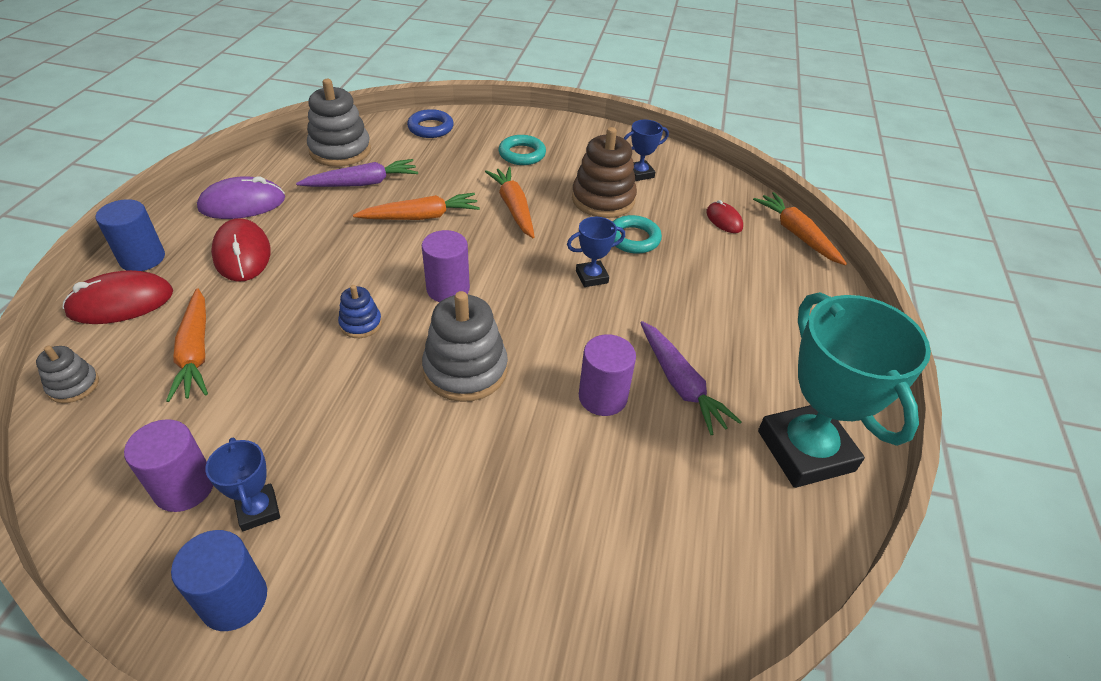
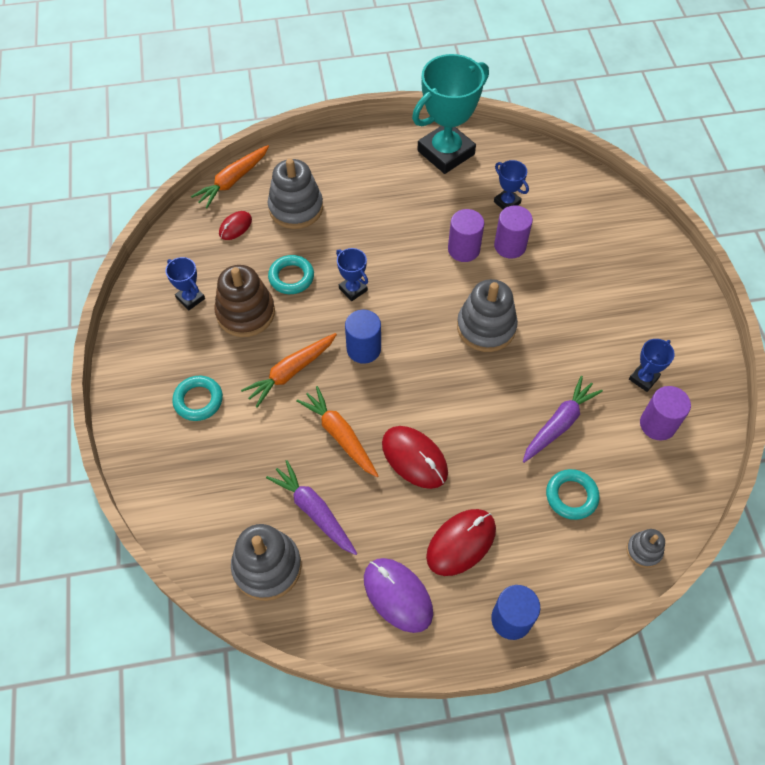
camera: 110 degrees left, 15 degrees up
(121, 302) = (562, 590): red mouse -> red mouse (414, 458)
(195, 352) = (571, 496): orange carrot -> turquoise ring
(234, 600) = (689, 357): blue cylinder -> blue cylinder (363, 349)
(361, 324) = (483, 409): blue stacking toy -> none
(430, 128) = (182, 505): blue ring -> none
(448, 289) = (417, 372): purple cylinder -> purple cylinder (510, 246)
(672, 488) = (507, 202): none -> blue trophy
(680, 384) = (429, 215): purple carrot -> purple carrot (559, 424)
(737, 269) = (296, 208): none -> grey stacking toy

